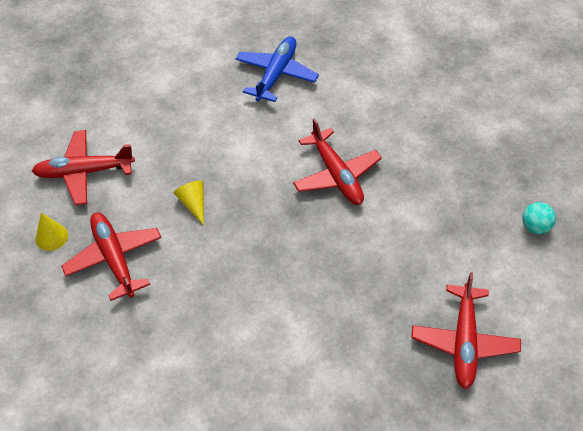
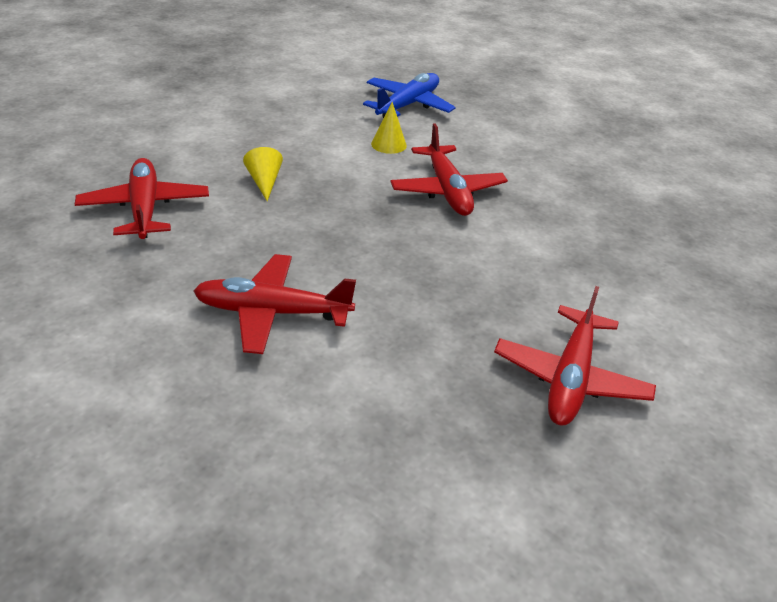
camera: 10 degrees right, 15 degrees down
(51, 237) = (84, 177): yellow cone -> yellow cone (388, 144)
(84, 172) = (155, 136): red plane -> red plane (272, 313)
(535, 227) = (695, 282): turquoise ball -> none

